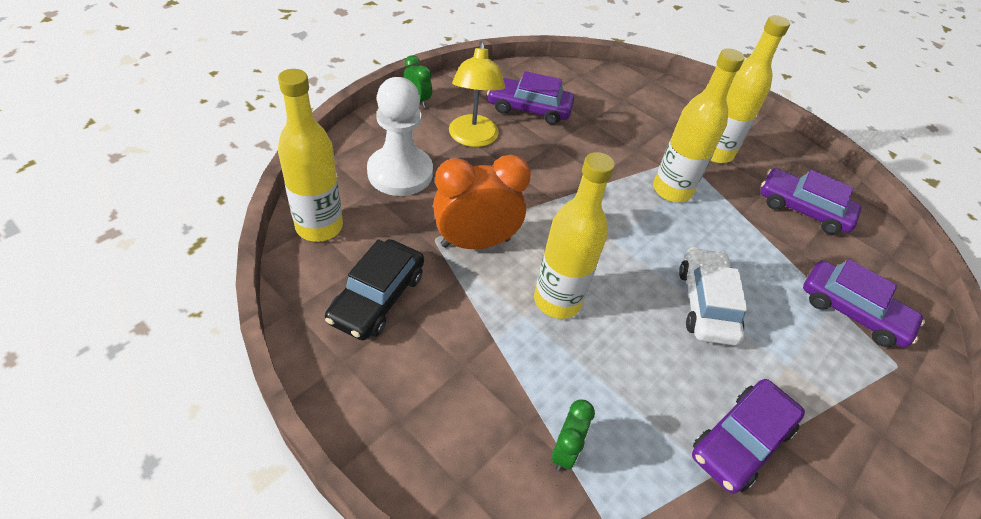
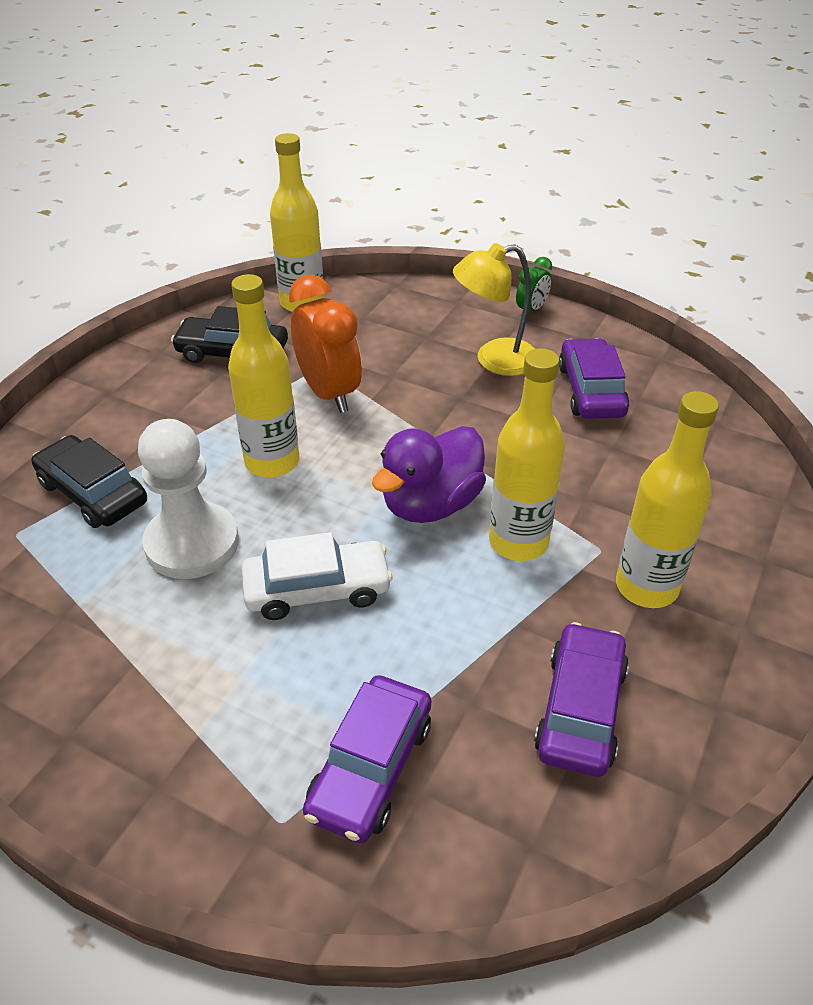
camera: 80 degrees right, 5 degrees down
(400, 173) = (402, 327): white pawn -> white pawn (192, 543)
(564, 451) = (93, 493): green clock -> black car
(628, 220) = (431, 504): none -> purple duck
(741, 441) = (123, 628): purple car -> none

